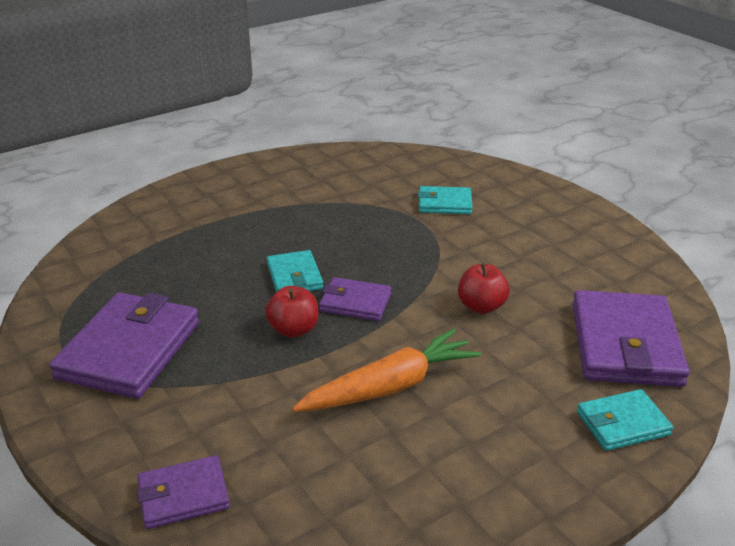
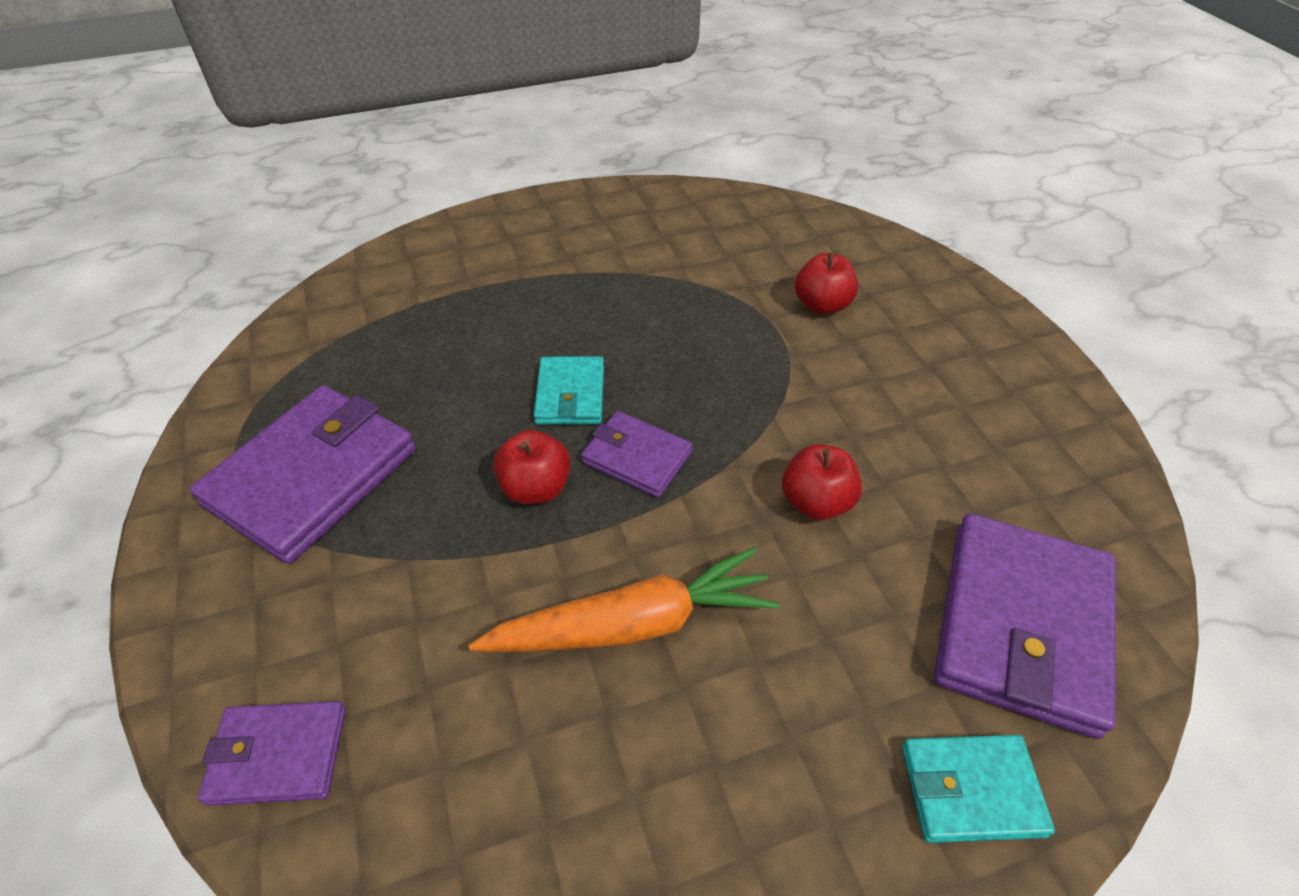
camera: 15 degrees right, 15 degrees up
(444, 204) = (822, 305): turquoise wallet -> red apple

